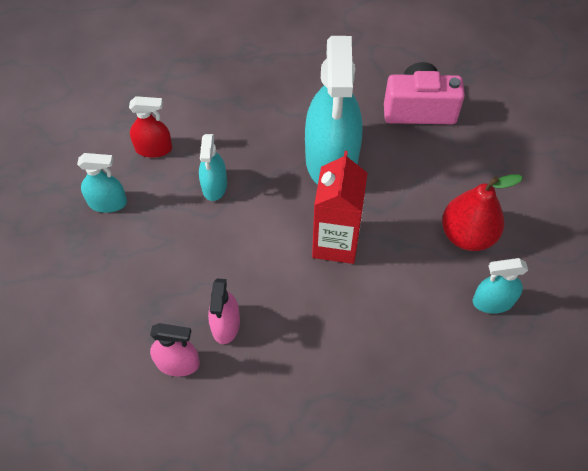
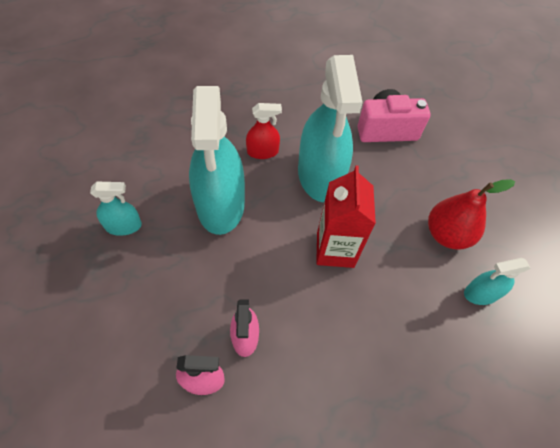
camera: 10 degrees left, 0 degrees up
(154, 148) = (163, 174): red spray bottle -> red spray bottle (262, 152)
(214, 186) = (221, 204): turquoise spray bottle -> turquoise spray bottle, size x2.12

